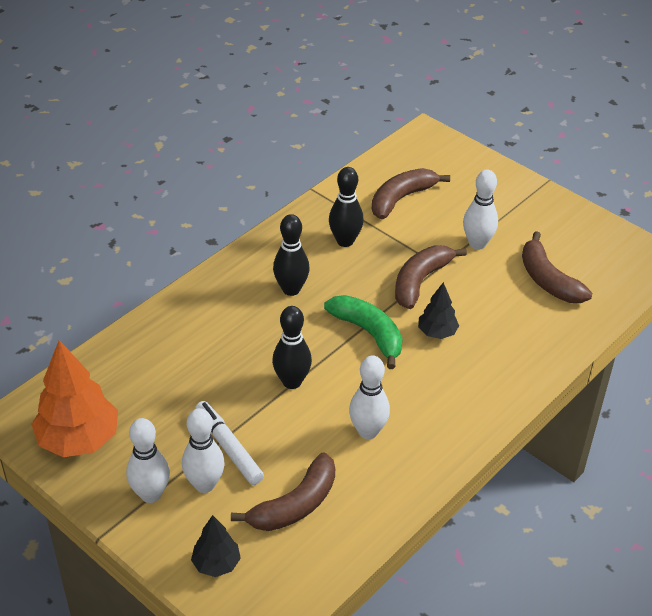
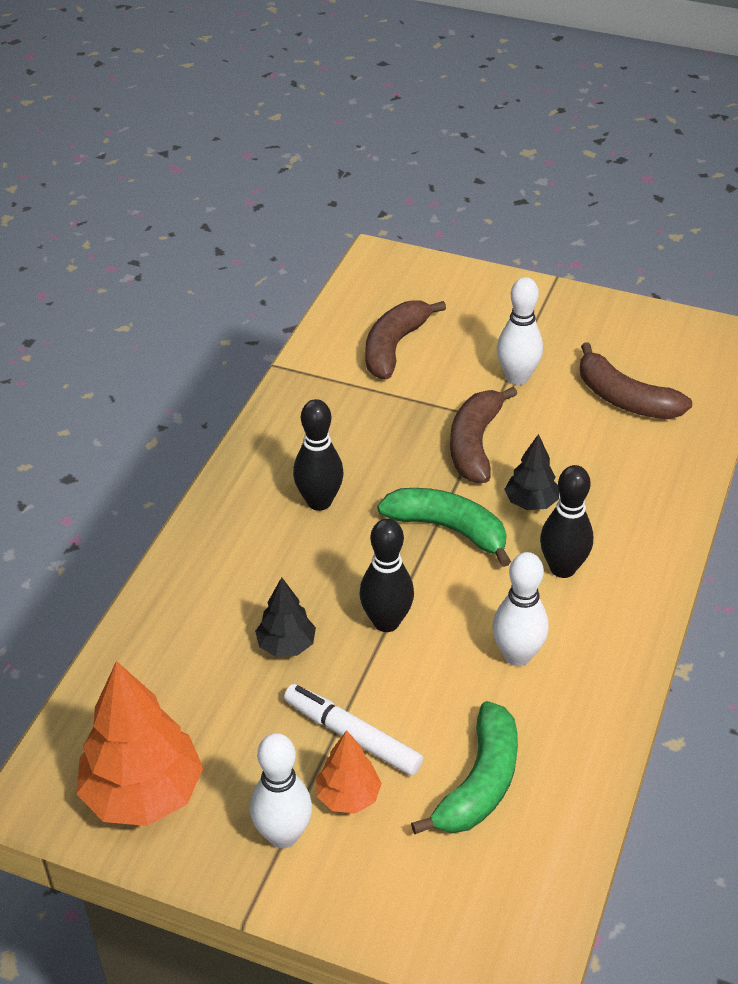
camera: 20 degrees left, 0 degrees up
(205, 484) = (348, 796): white bowling pin -> orange tree
(216, 564) = (422, 899): black tree -> black tree (286, 645)
(295, 505) = (480, 783): brown banana -> green banana
(345, 241) = (353, 420): black bowling pin -> black bowling pin (562, 568)

